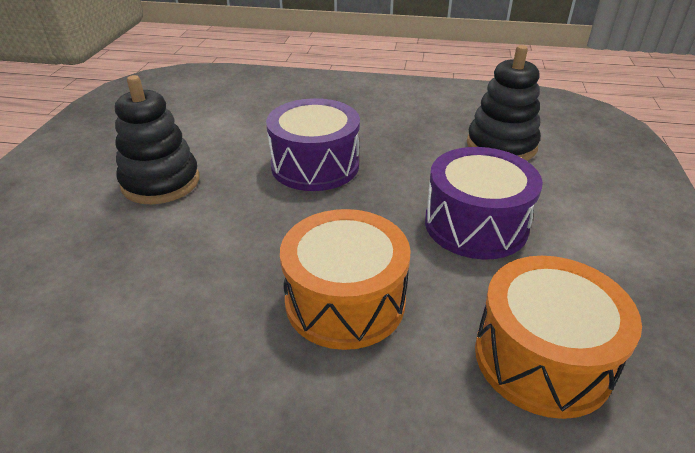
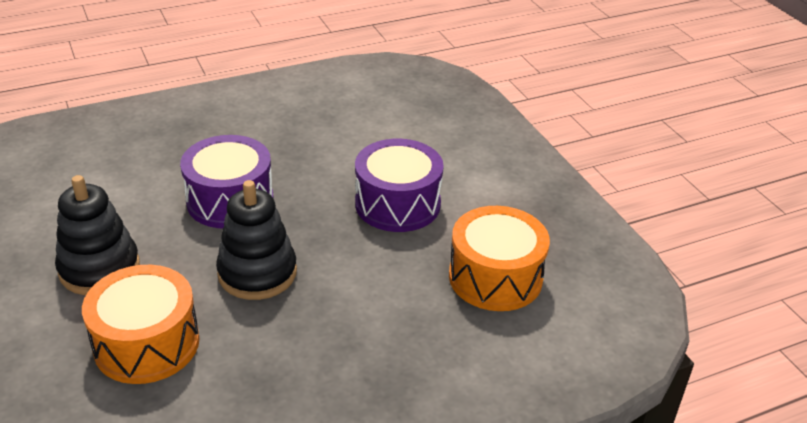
camera: 35 degrees left, 0 degrees up
(345, 301) = (348, 297): orange drum -> orange drum (147, 343)
(501, 145) = (372, 127): black stacking toy -> black stacking toy (257, 273)

